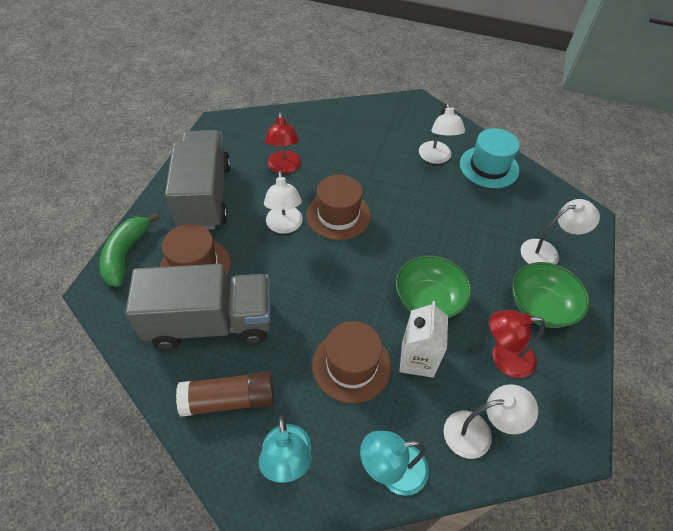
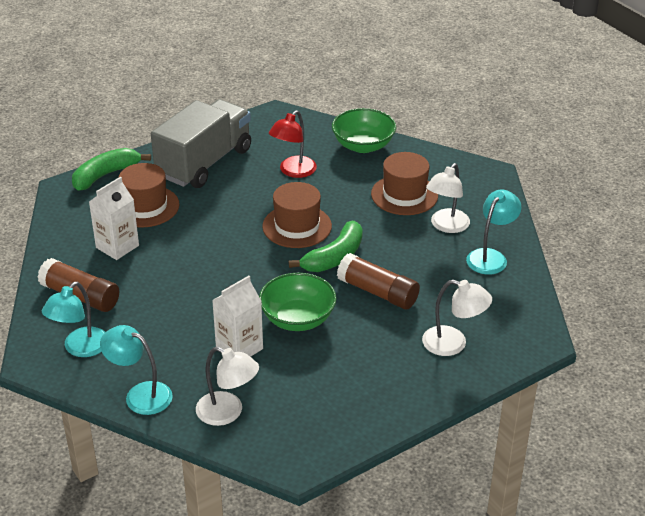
camera: 40 degrees right, 15 degrees down
(211, 323) = (117, 246): grey truck -> white carton
(284, 226) = (243, 213): white lamp -> none
(351, 365) = (186, 324): brown hat -> brown hat (404, 195)
(394, 227) = (334, 257): none -> green banana
(455, 239) = (377, 292): none -> brown glue stick
(489, 167) = (490, 257): turquoise hat -> turquoise lamp
(504, 358) = (310, 386): red lamp -> none
(540, 307) = (390, 374): green bowl -> green bowl (363, 145)

